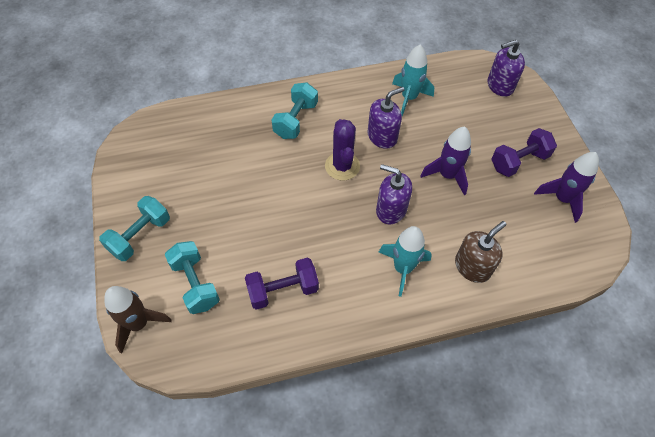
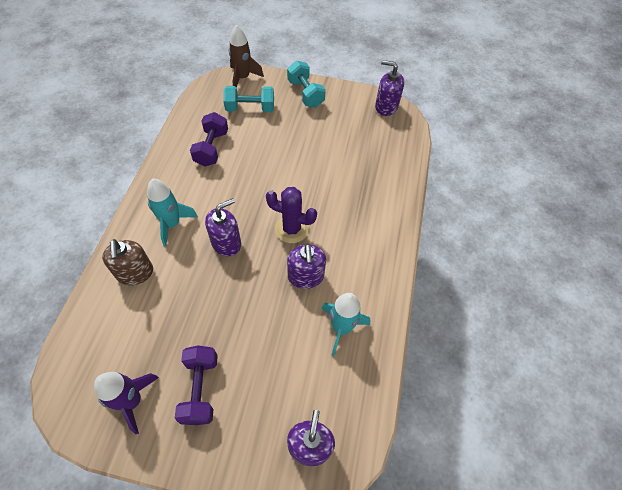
camera: 115 degrees right, 0 degrees up
(129, 149) = (386, 107): none -> purple soap dispenser
(295, 120) = (362, 217): turquoise dumbbell -> none
(447, 175) = (229, 307): purple rocket -> none

